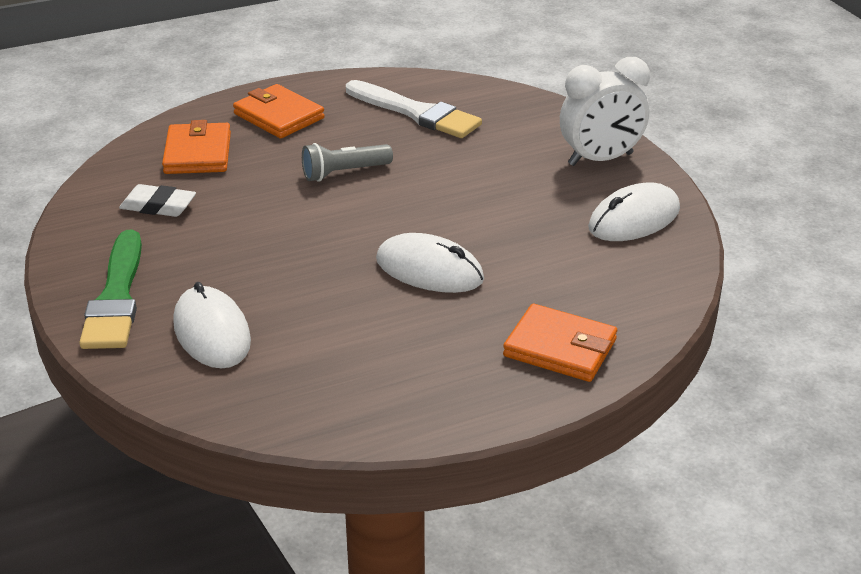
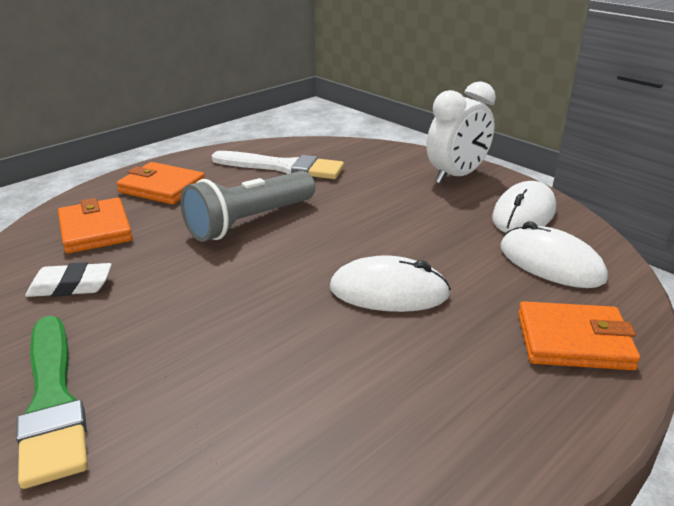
camera: 20 degrees left, 5 degrees down
(212, 332) = (194, 418): white mouse -> white mouse (551, 263)
(344, 173) = (249, 222): grey flashlight -> grey flashlight, size x1.61

